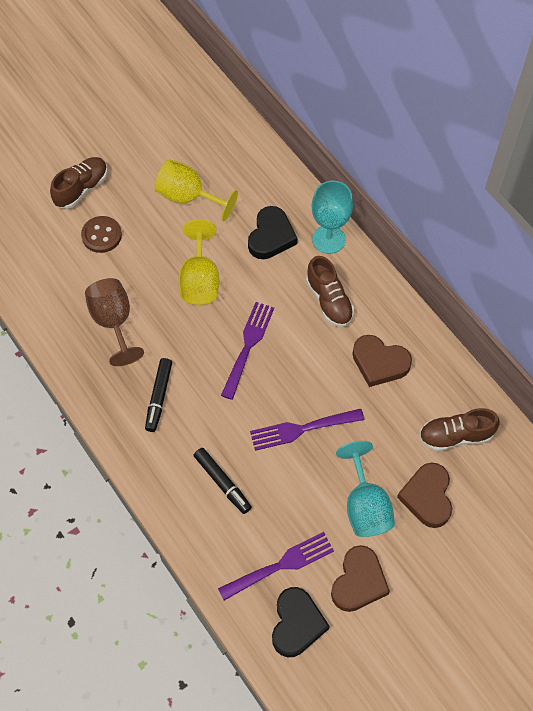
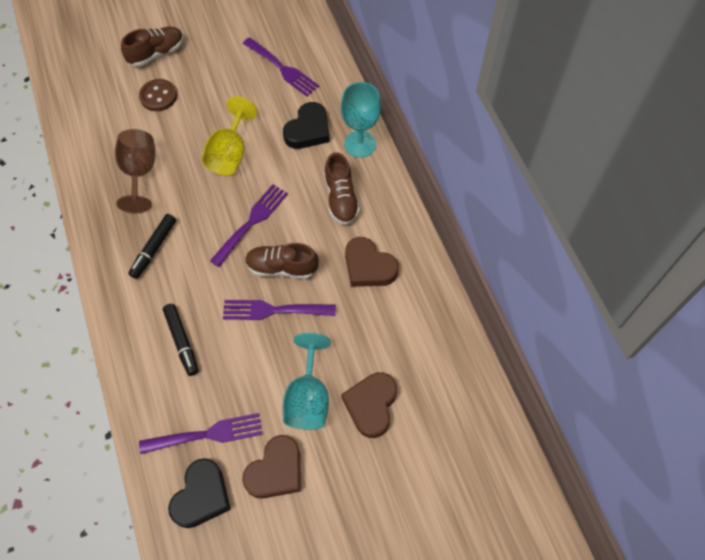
camera: 15 degrees right, 0 degrees up
(188, 197) = (246, 80): yellow goblet -> none
(220, 176) = (282, 68): none -> purple fork
(455, 436) = (418, 353): brown shoe -> brown shoe (282, 267)

